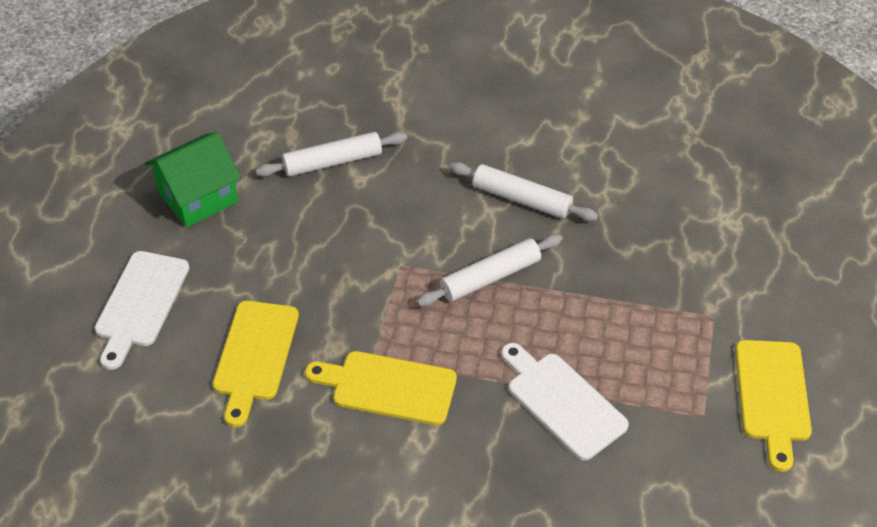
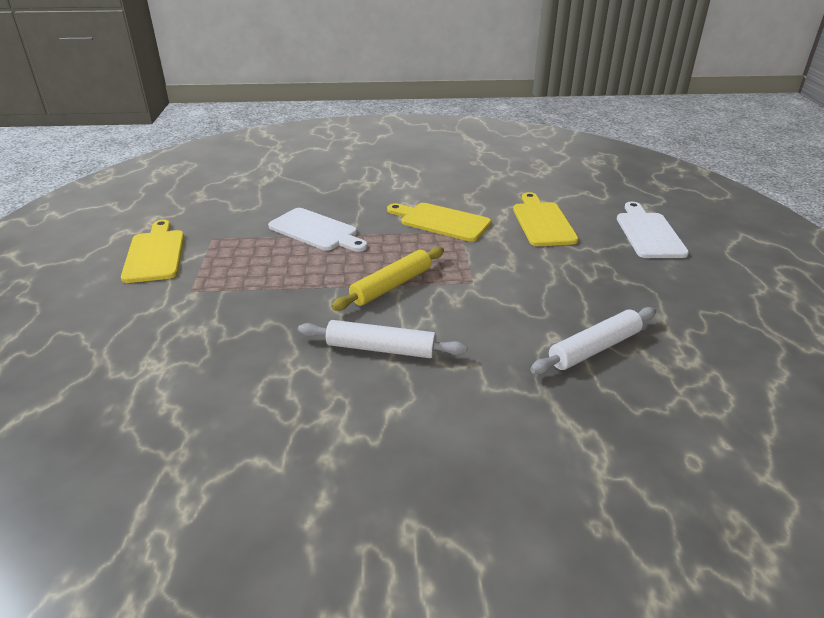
camera: 165 degrees right, 15 degrees down
(198, 197) = (687, 299): green house -> none
(388, 387) = (441, 221): yellow cutting board -> yellow cutting board turned 150 degrees counterclockwise
(490, 277) = (391, 286): white rolling pin -> yellow rolling pin

